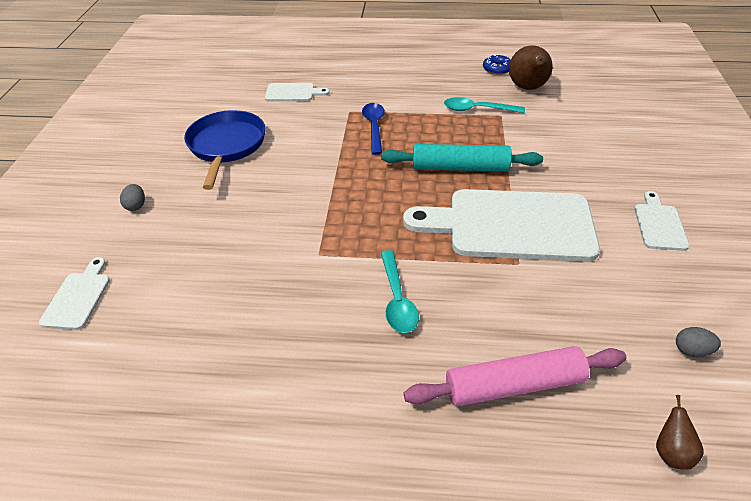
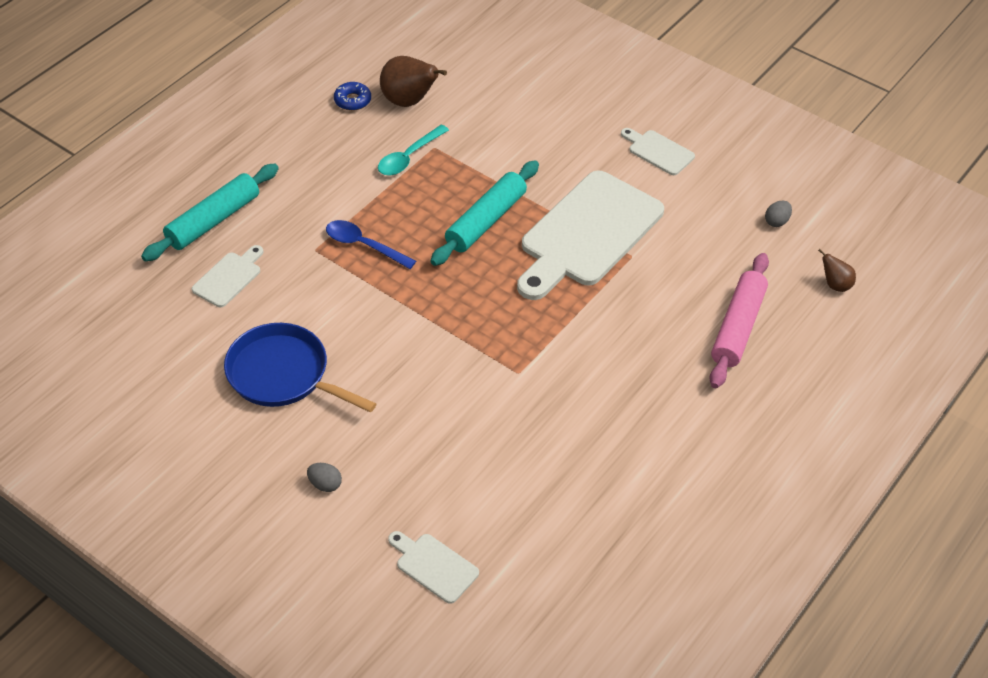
camera: 60 degrees left, 5 degrees up
(334, 69) = (213, 220): none -> turquoise rolling pin
(397, 299) = (611, 348): turquoise spoon -> none

